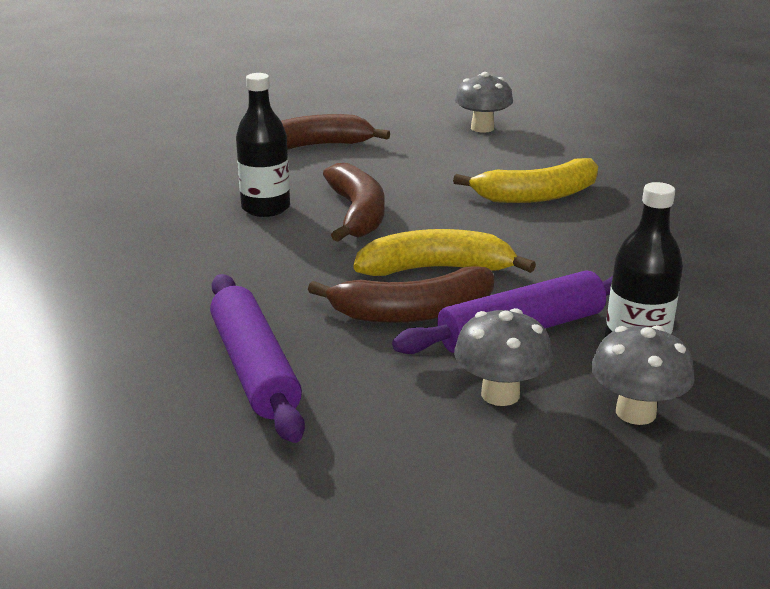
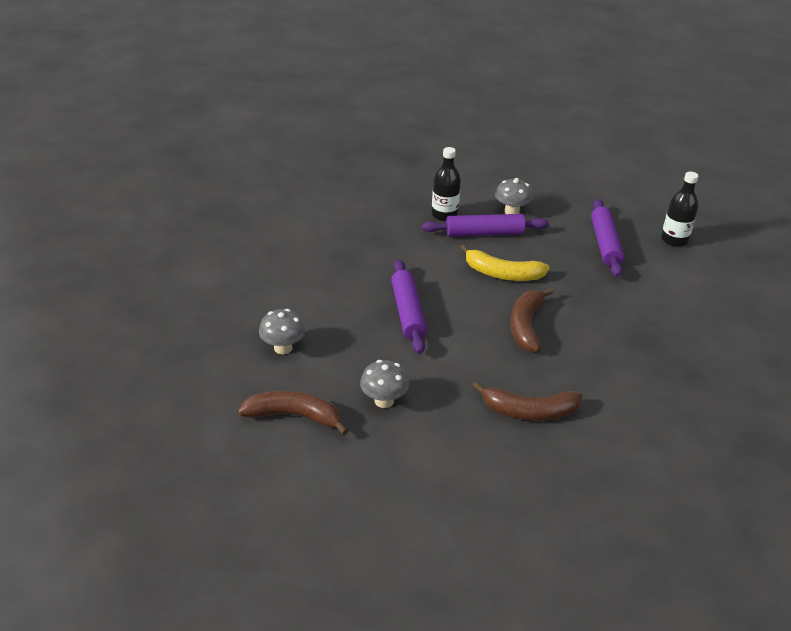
camera: 160 degrees left, 10 degrees up
(266, 208) = (581, 346): black bottle -> black bottle (674, 240)
(412, 312) = (527, 253): brown banana -> brown banana (294, 416)
(537, 195) = (407, 312): yellow banana -> purple rolling pin
(635, 412) = (467, 195): grey mushroom -> grey mushroom (283, 348)

